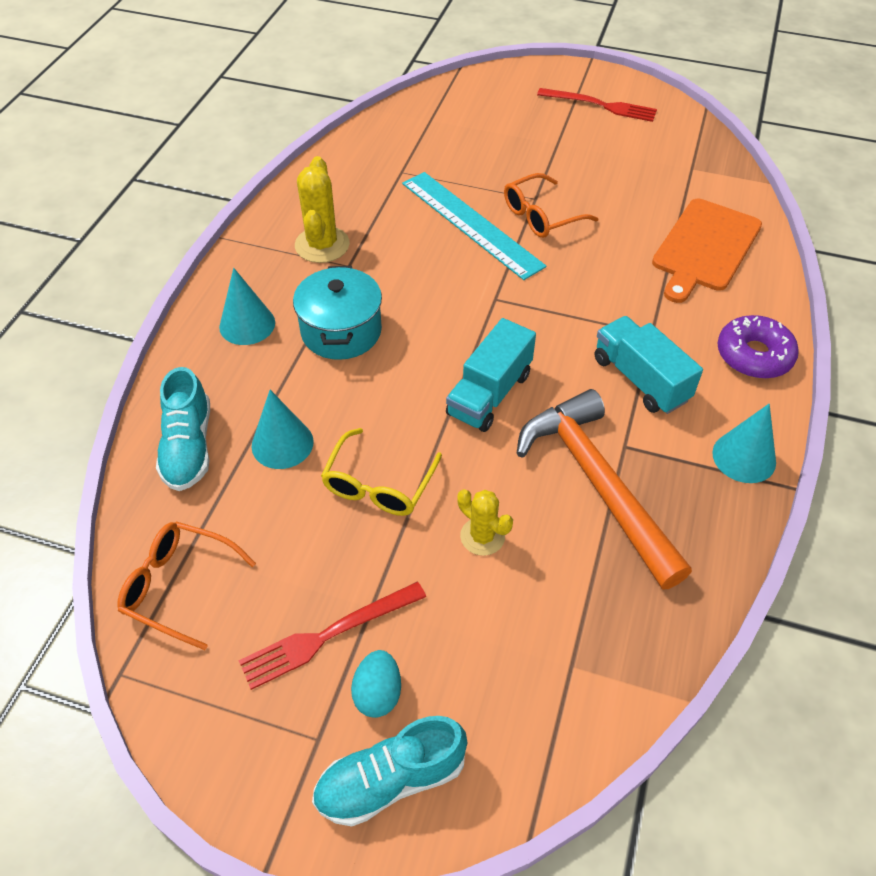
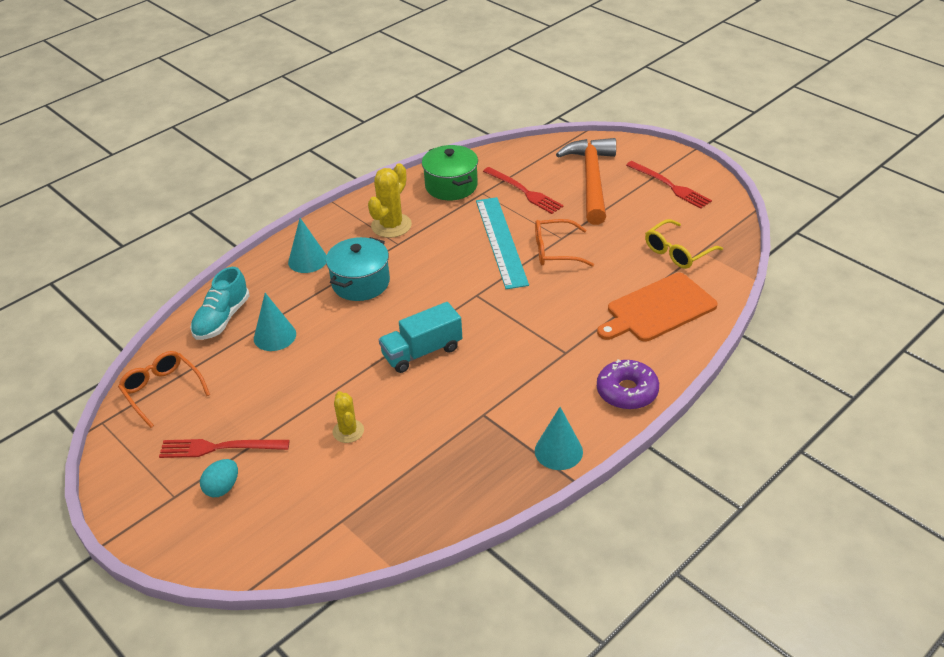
camera: 30 degrees right, 10 degrees down
(357, 174) = (451, 186): none -> green pot
(378, 484) = (311, 379): yellow glasses -> yellow glasses (677, 252)
(390, 780) = (195, 532): turquoise shoe -> none
(449, 156) = (524, 192): none -> red fork
(597, 484) = (445, 429): orange hammer -> orange hammer (591, 180)
(640, 379) = (530, 378): turquoise truck -> none

